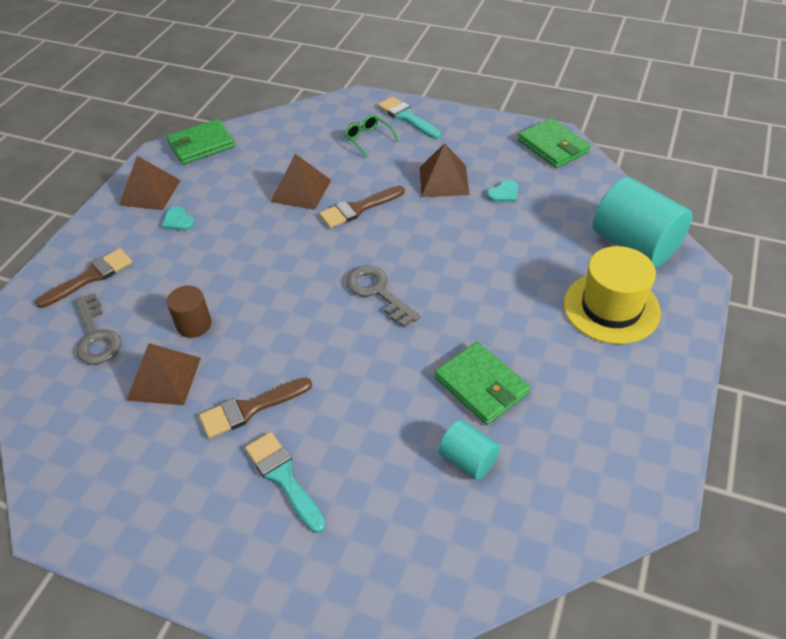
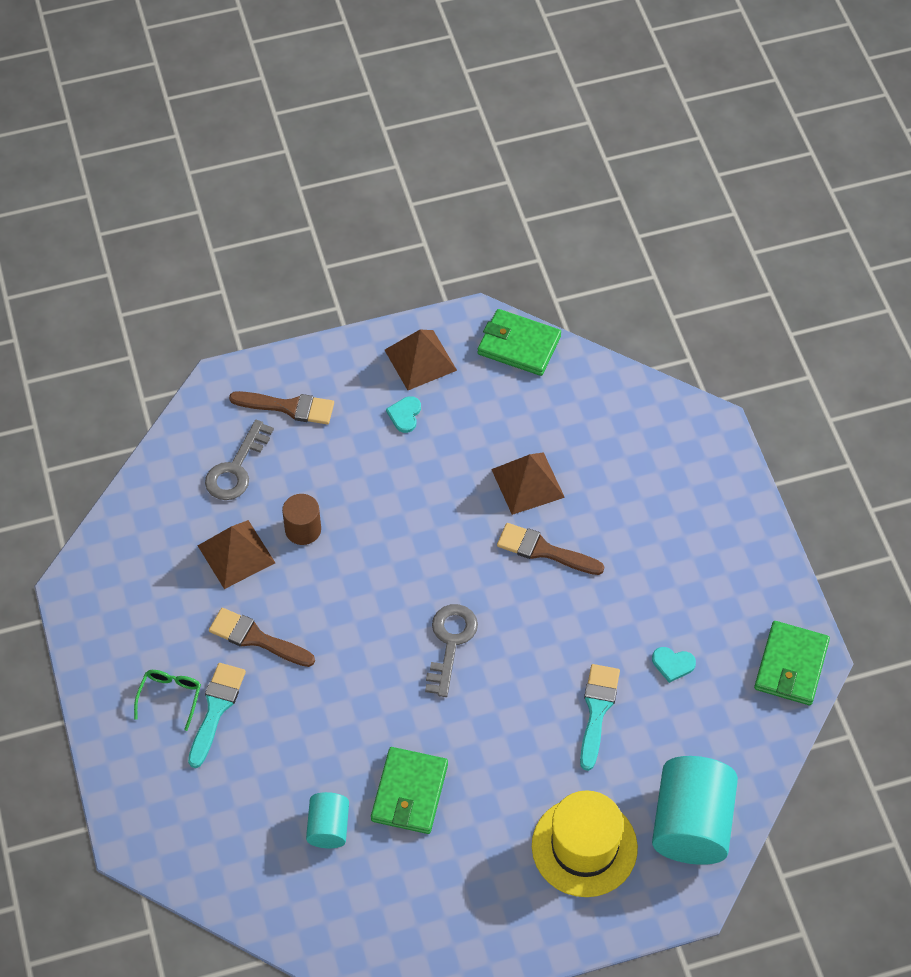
camera: 50 degrees right, 10 degrees up
(368, 139) = (654, 484): green glasses -> green glasses (170, 697)
(407, 117) = (722, 495): turquoise brush -> turquoise brush (597, 710)
(444, 180) = (647, 597): brown pyramid -> none

